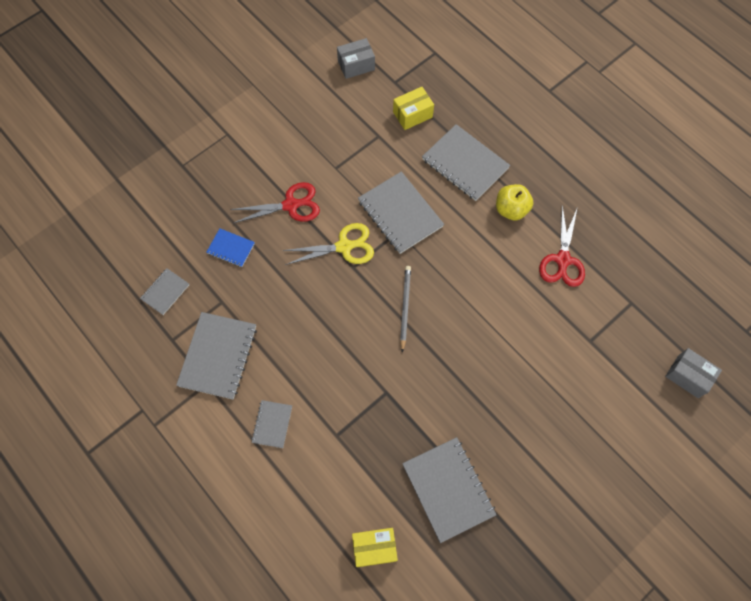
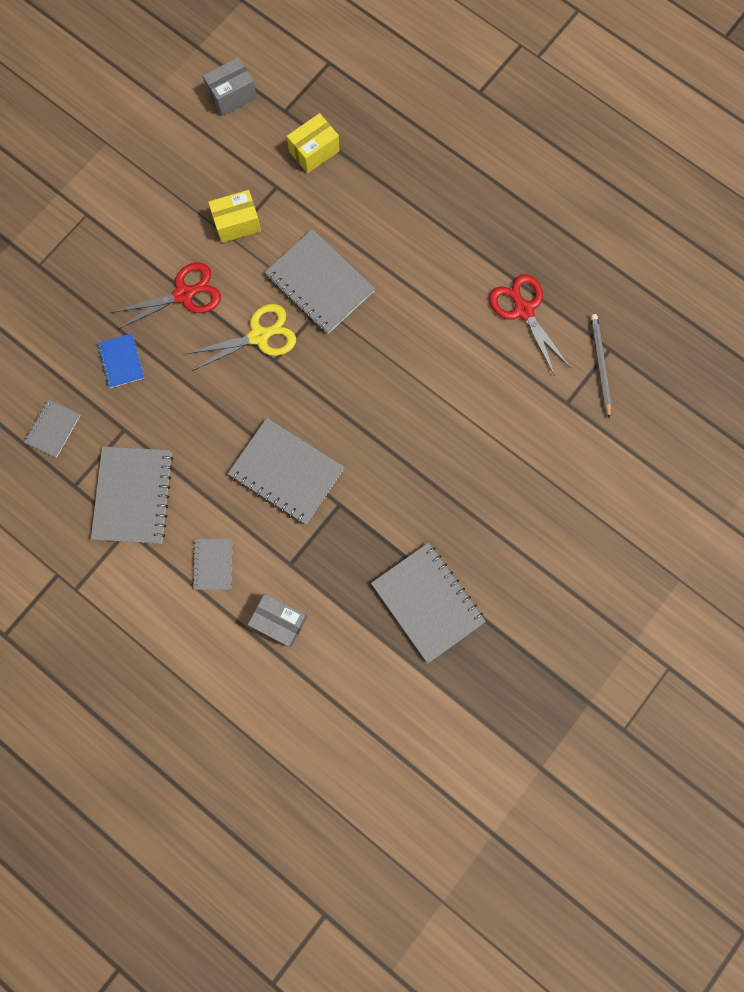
camera: 10 degrees left, 10 degrees up
(231, 248) = (121, 361): blue notebook -> blue notebook turned 60 degrees clockwise
(374, 548) = (355, 682): yellow box -> yellow box (237, 223)
(405, 307) = (344, 399): grey pencil -> grey pencil (600, 365)
(465, 164) = (389, 206): grey notebook -> grey notebook (286, 472)
(511, 209) = (453, 256): yellow apple -> none
(563, 260) = (523, 310): red scissors -> red scissors turned 150 degrees clockwise
(688, 376) = (683, 426): grey box -> grey box (279, 621)

